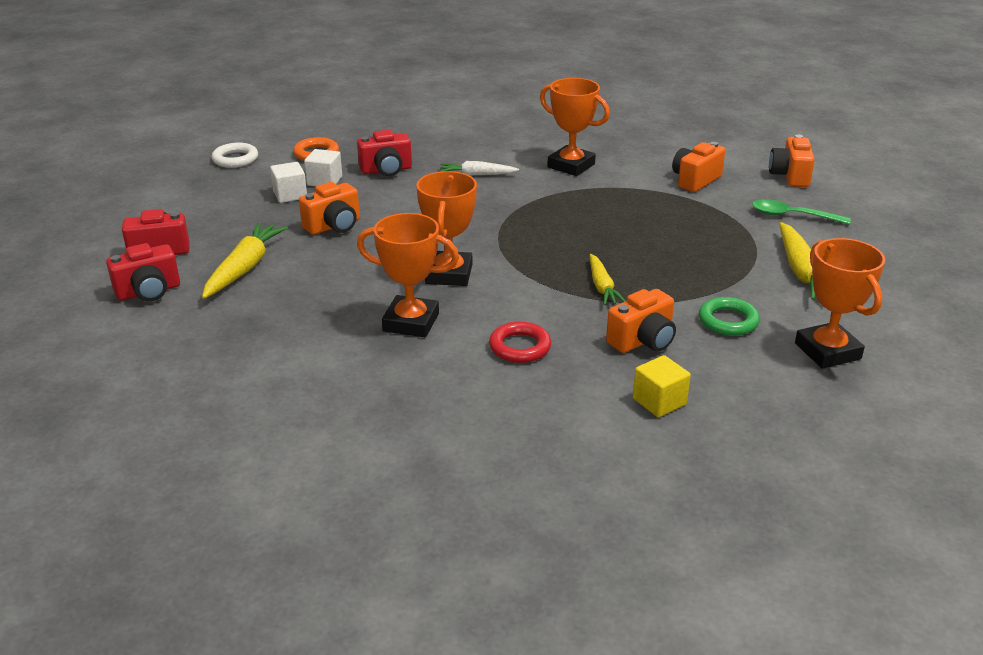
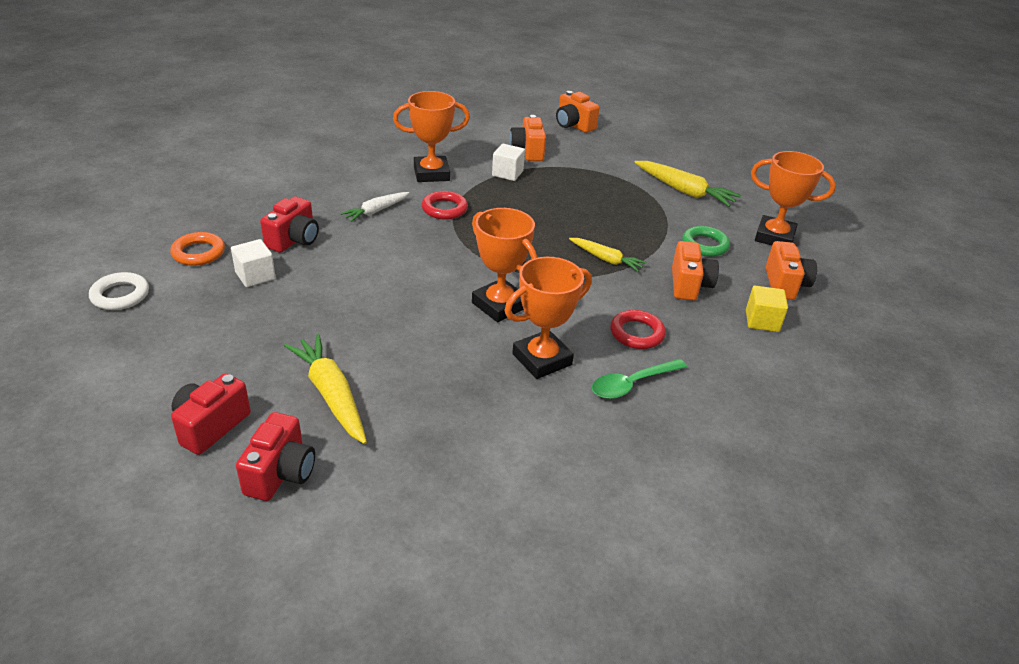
camera: 50 degrees left, 5 degrees up
(290, 195) = (246, 304): white cube -> white cube (507, 173)
(334, 226) = (339, 313): orange camera -> orange camera (785, 284)
(533, 194) = (444, 209): none -> red ring
(792, 216) = (619, 154): green spoon -> green spoon (632, 384)

